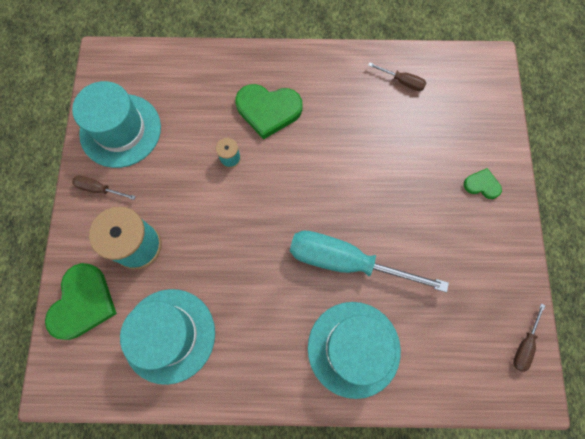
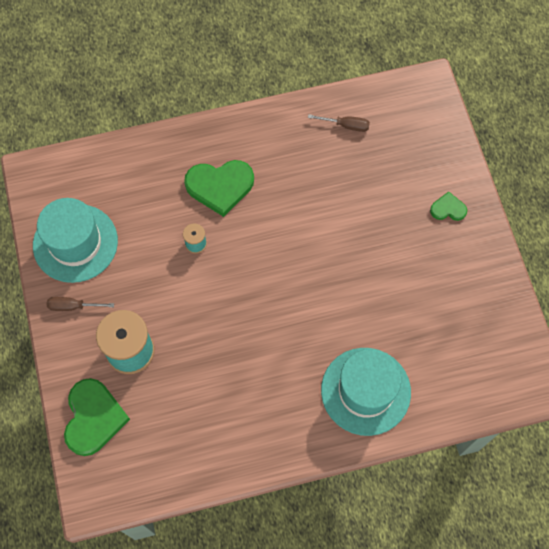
camera: 15 degrees left, 5 degrees down
(169, 335) = (187, 425): turquoise hat -> none
(346, 261) = (337, 314): turquoise screwdriver -> none
(524, 345) = (520, 346): brown screwdriver -> none

